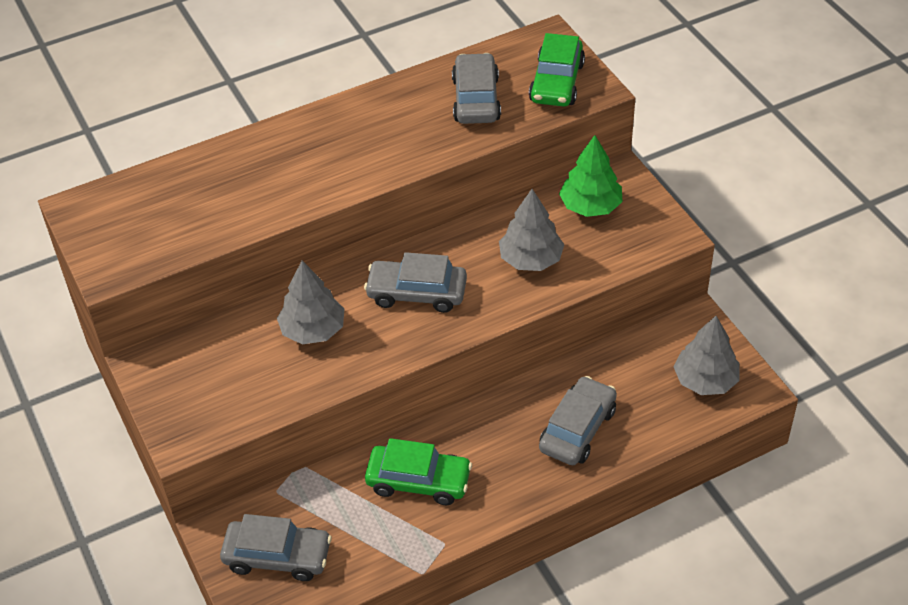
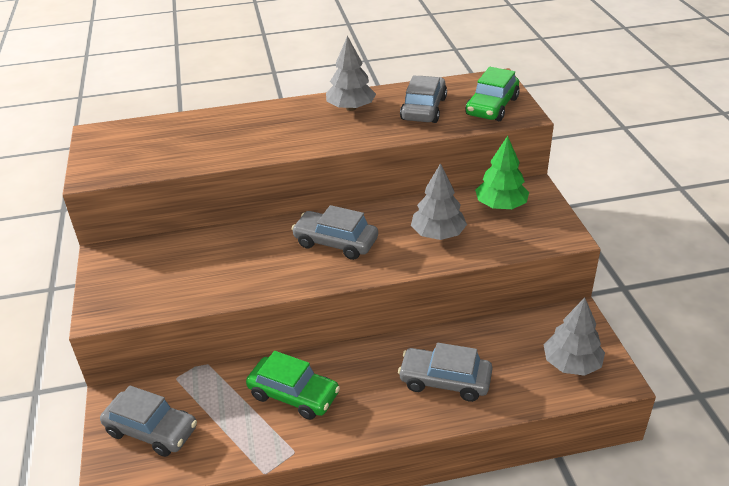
camera: 15 degrees right, 10 degrees down
(313, 330) = (242, 254): grey tree -> grey tree (351, 108)
(577, 429) = (445, 381): grey car -> grey car turned 120 degrees counterclockwise

